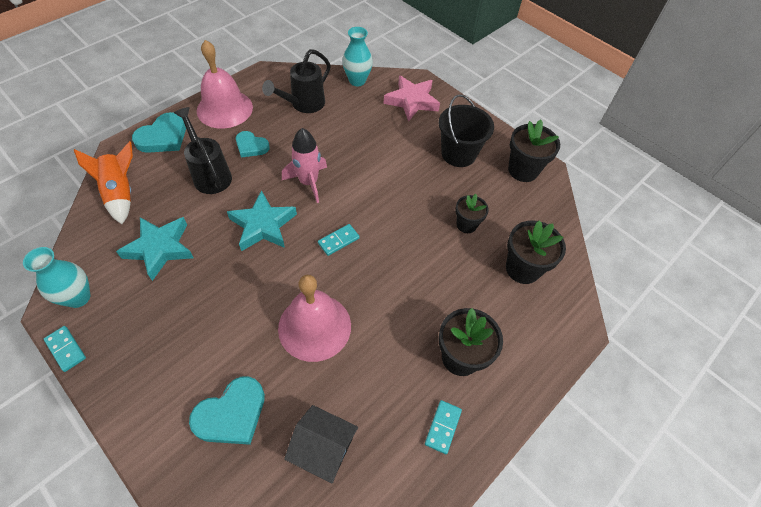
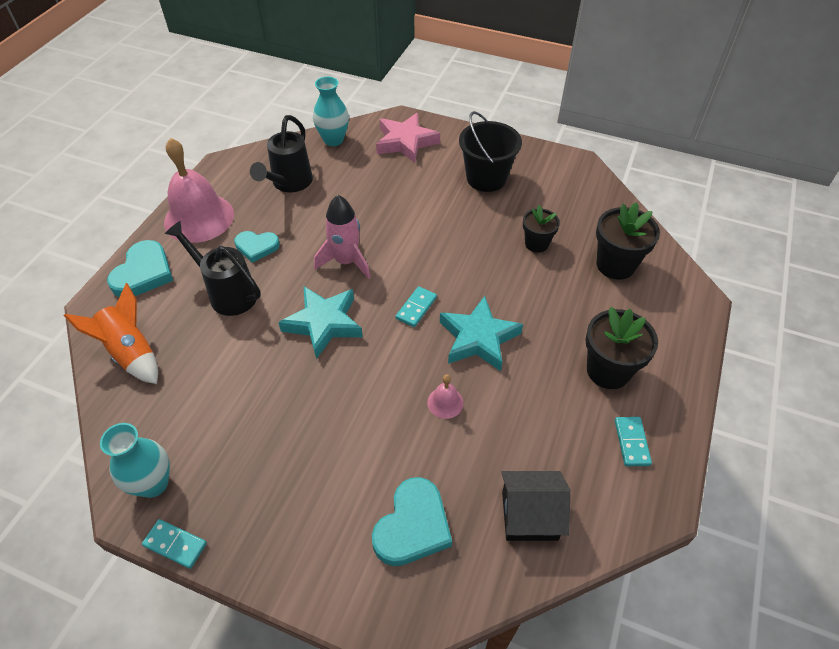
camera: 20 degrees left, 5 degrees down
(160, 248) = (219, 393): turquoise star -> turquoise star (478, 338)
(314, 326) = (445, 402): pink bell -> pink bell, size x0.42
(523, 170) = (559, 172): black flower pot -> none

